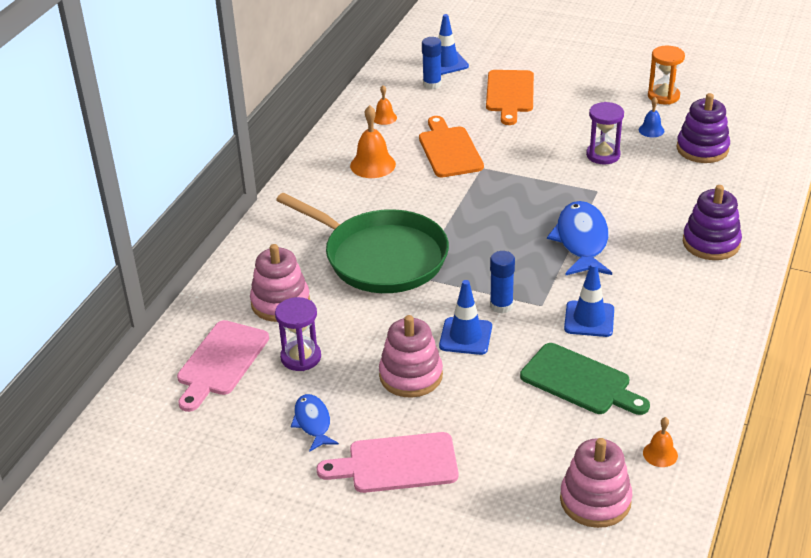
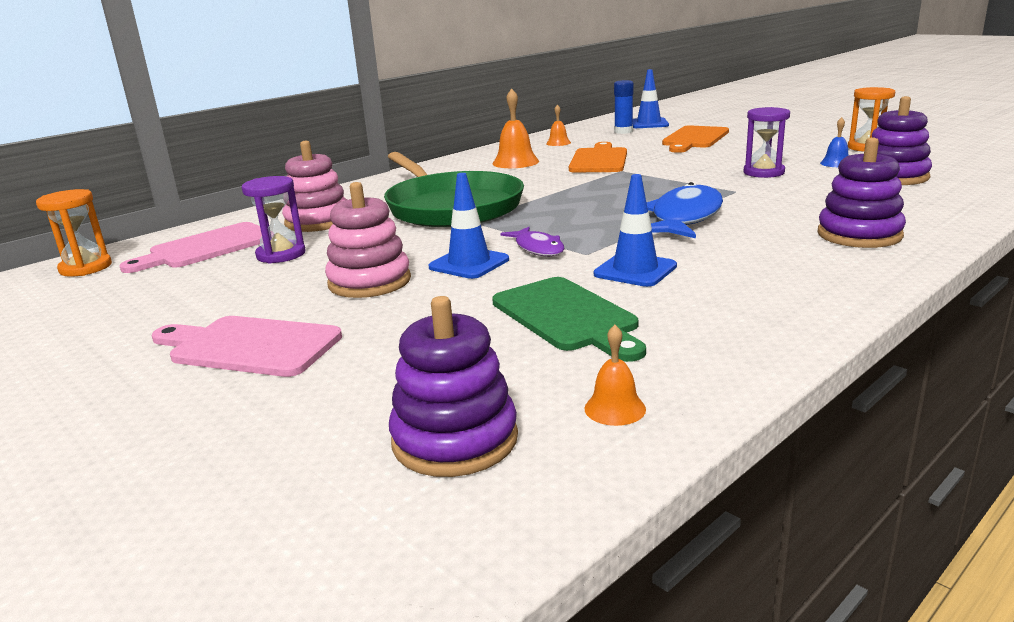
camera: 25 degrees right, 15 degrees down
(142, 413) = (86, 268): none -> orange hourglass
(313, 423) = (218, 299): blue fish -> none
(501, 305) = (537, 248): blue glue stick -> purple fish
(595, 500) = (455, 440): pink stacking toy -> purple stacking toy

